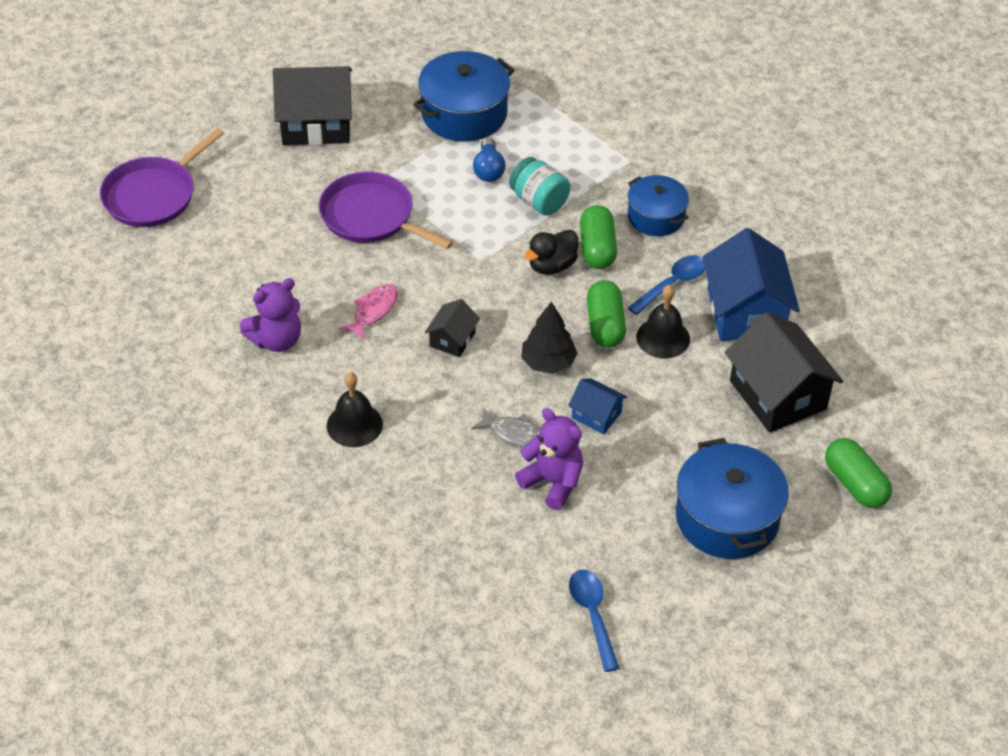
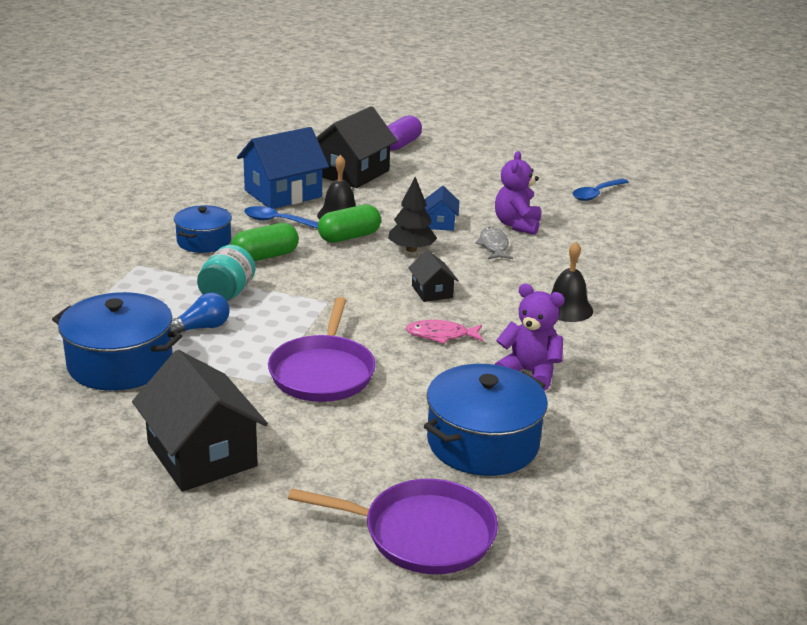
camera: 120 degrees left, 20 degrees down
(452, 339) = (432, 291): black house -> black house turned 75 degrees clockwise
(552, 265) = (304, 270): black duck -> none
(727, 517) = (472, 172): blue pot -> blue pot (482, 442)
(855, 484) = (401, 144): green capsule -> purple capsule

